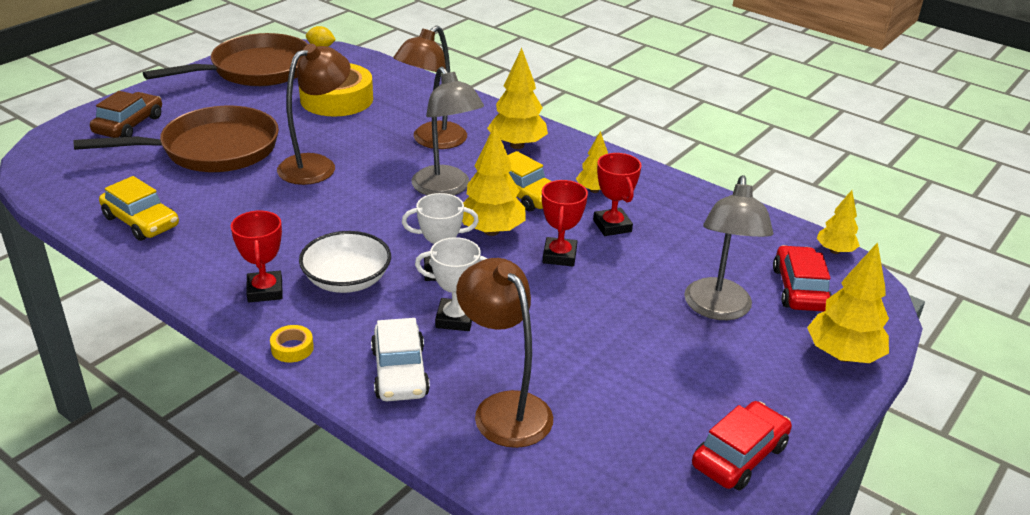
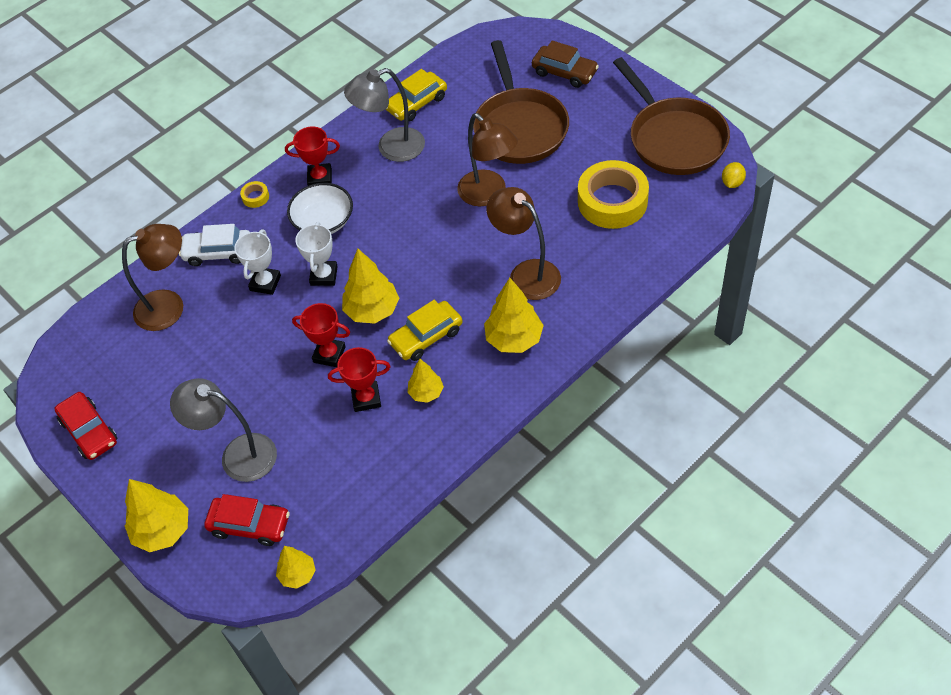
camera: 105 degrees right, 20 degrees up
(446, 188) = (441, 282): grey lamp -> grey lamp (391, 148)

